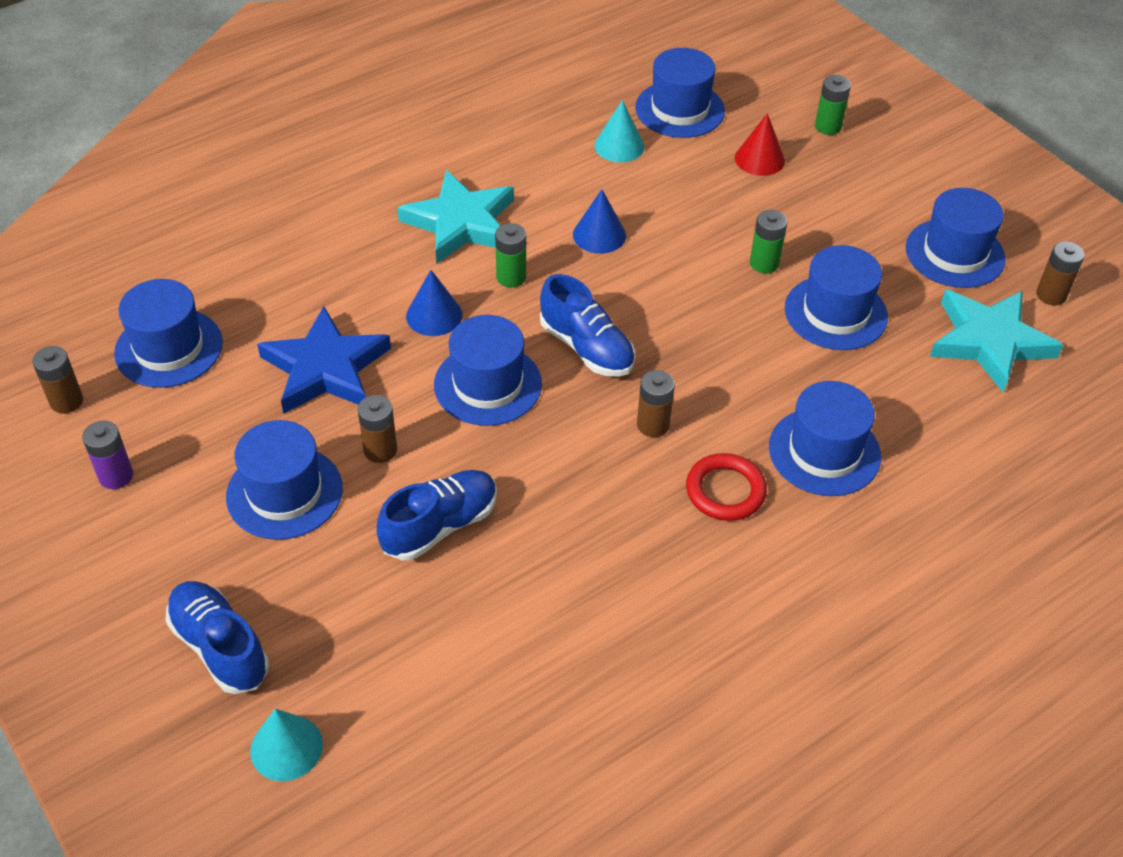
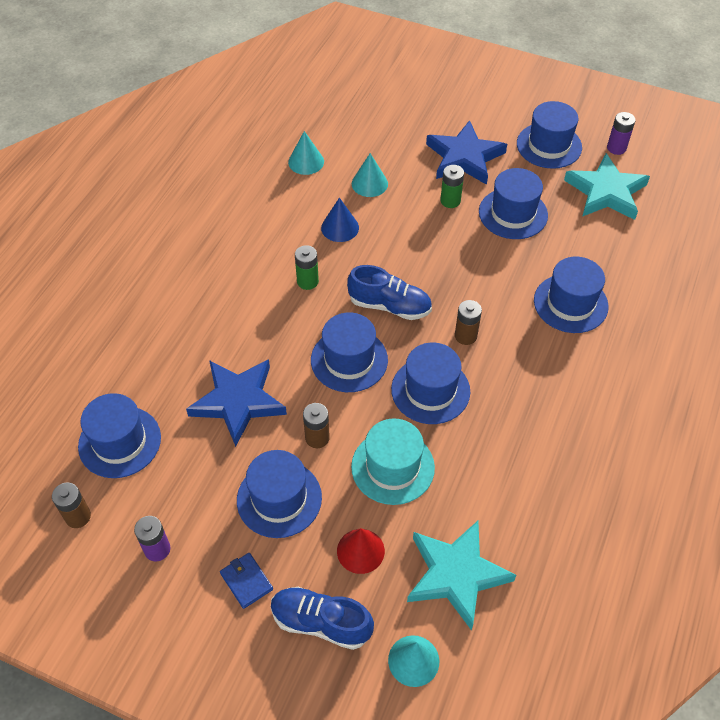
camera: 30 degrees left, 5 degrees up
(178, 559) = (246, 581): none -> blue wallet
(434, 315) = (279, 331): blue cone -> none
(440, 526) = (392, 467): blue shoe -> turquoise hat
(461, 223) = (247, 260): turquoise star -> turquoise star (456, 574)
(677, 201) = (369, 183): none -> turquoise cone
(680, 109) = (324, 121): blue hat -> blue hat (430, 390)
(725, 491) = (536, 356): red ring -> none
(759, 159) = (397, 133): red cone -> red cone (360, 551)
(825, 221) = (464, 157): none -> blue star
(828, 126) = (420, 95): green battery -> none
(1051, 295) = (616, 148): brown battery -> purple battery

